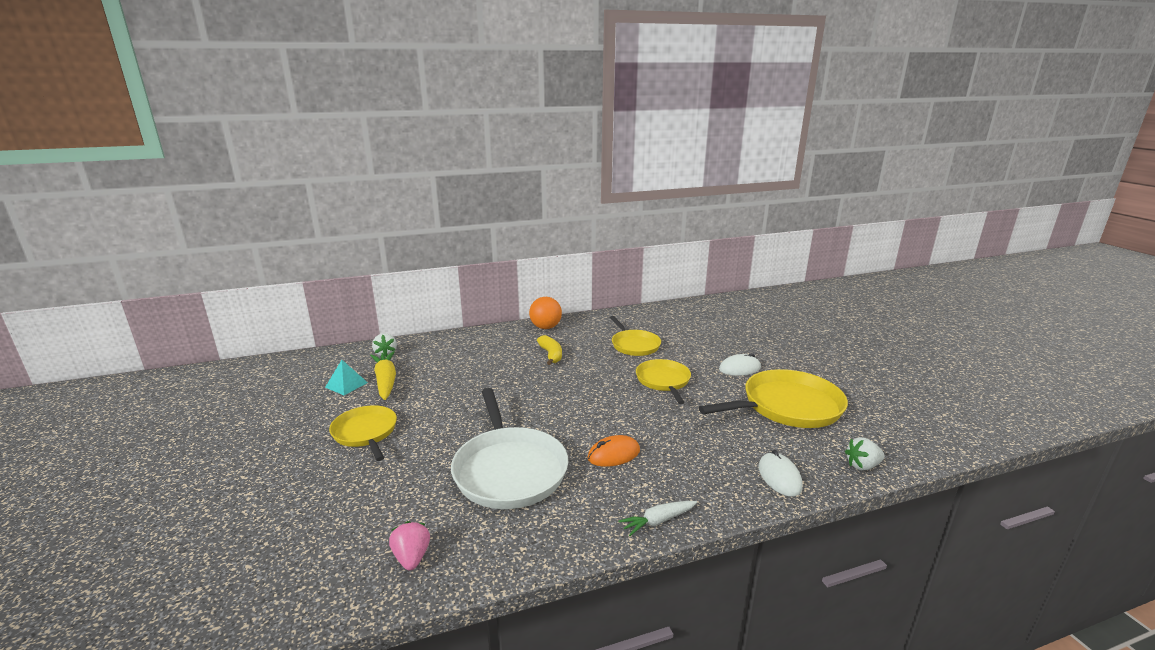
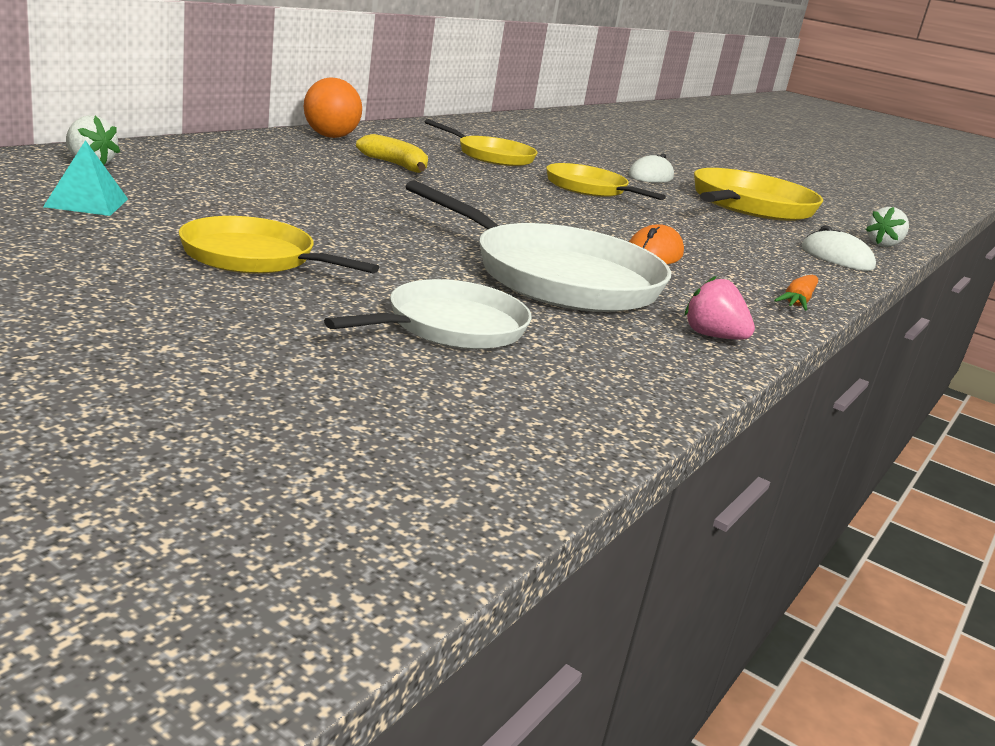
camera: 40 degrees left, 0 degrees up
(386, 381) = (163, 197): yellow carrot -> none
(387, 502) = (451, 326): none -> white pan
(412, 557) = (597, 372): pink strawberry -> pink strawberry (712, 336)
(658, 521) = (797, 302): white carrot -> orange carrot

